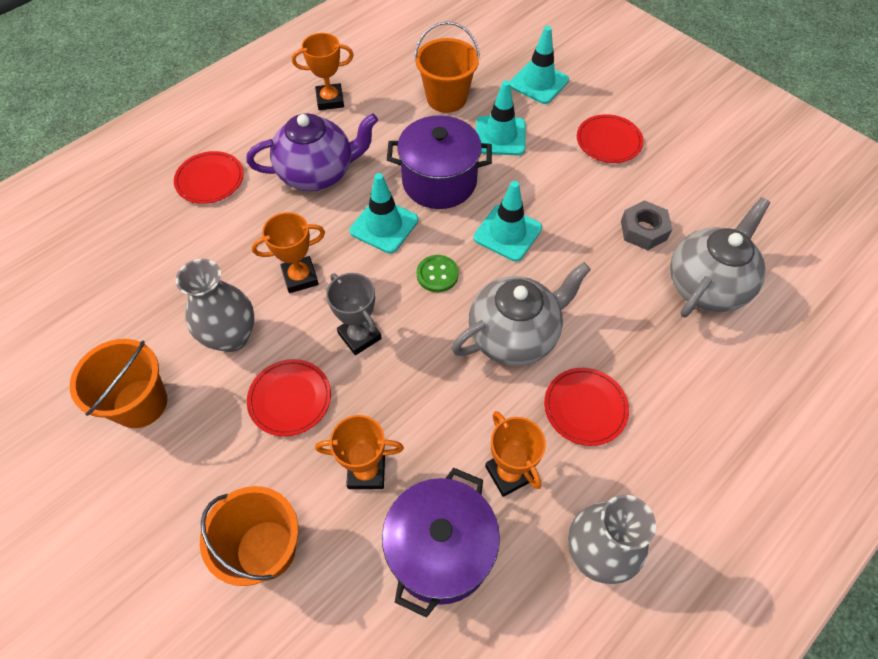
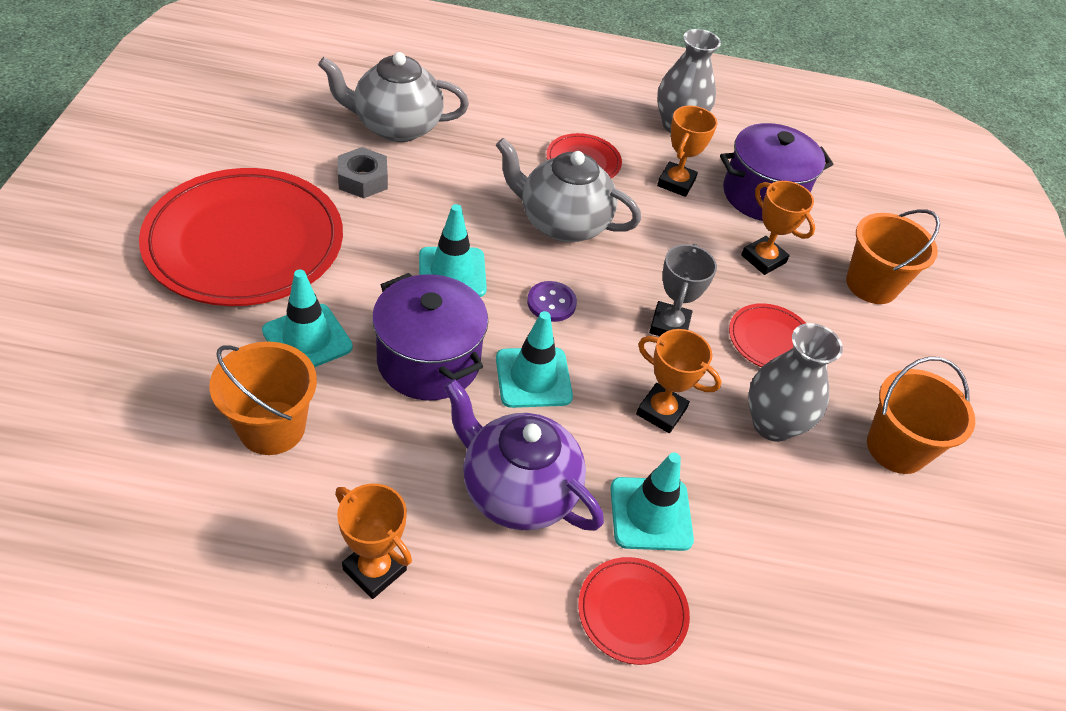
camera: 135 degrees left, 10 degrees down
(437, 274) = (551, 303): green button -> purple button
(539, 83) = (171, 343): turquoise traffic cone -> turquoise traffic cone (650, 514)
(608, 141) = (245, 242): red plate -> red plate, size x2.21

